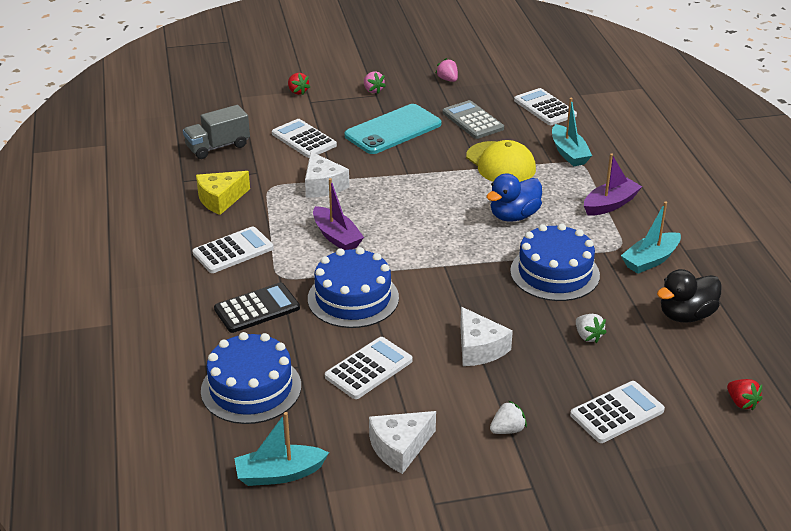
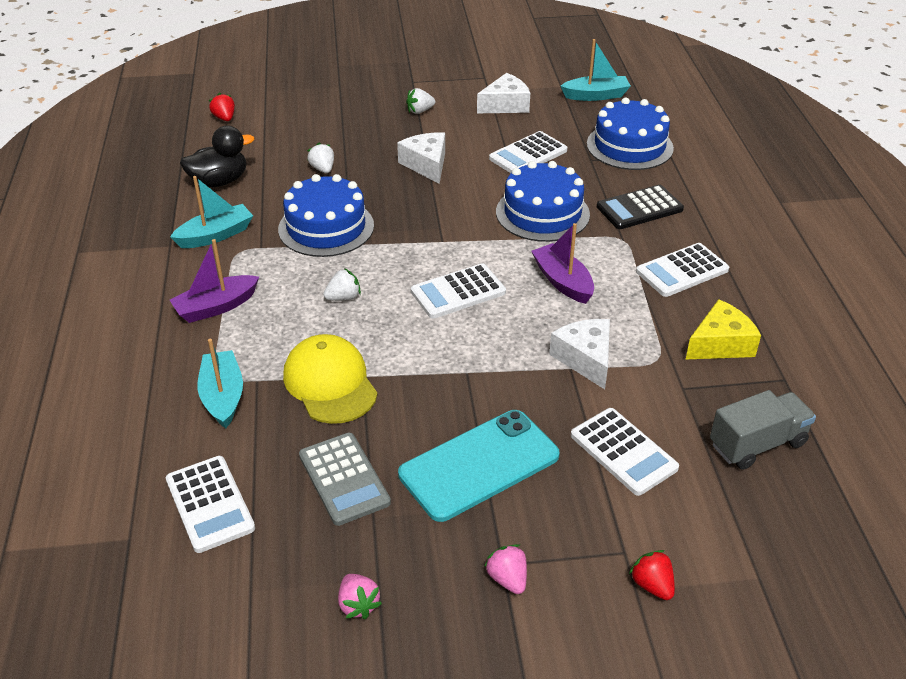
camera: 175 degrees left, 5 degrees up
(514, 216) = (343, 297): blue duck -> white strawberry
(617, 413) = (329, 117): white calculator -> white calculator (458, 292)

